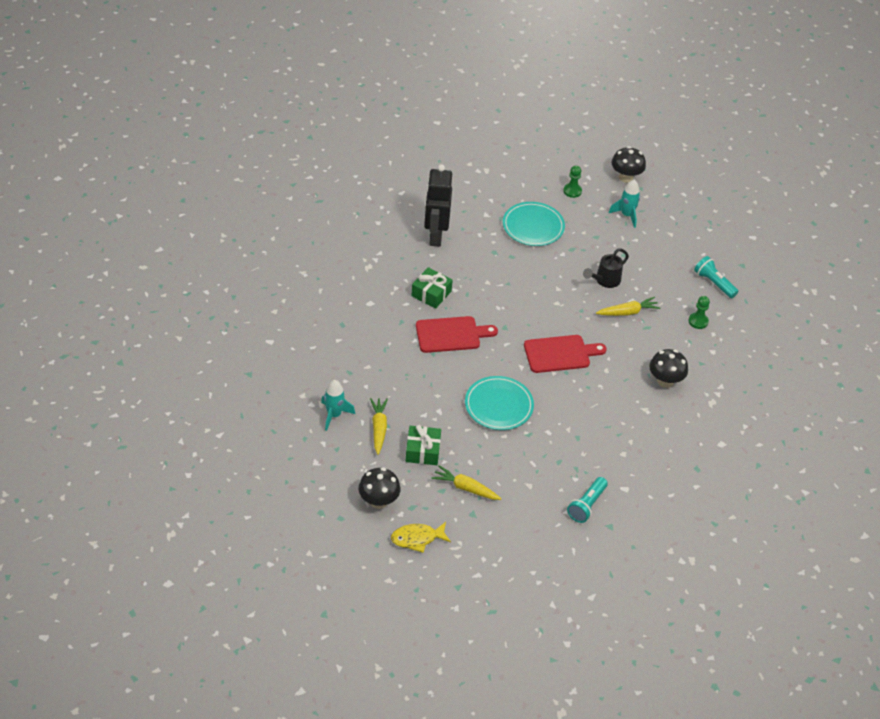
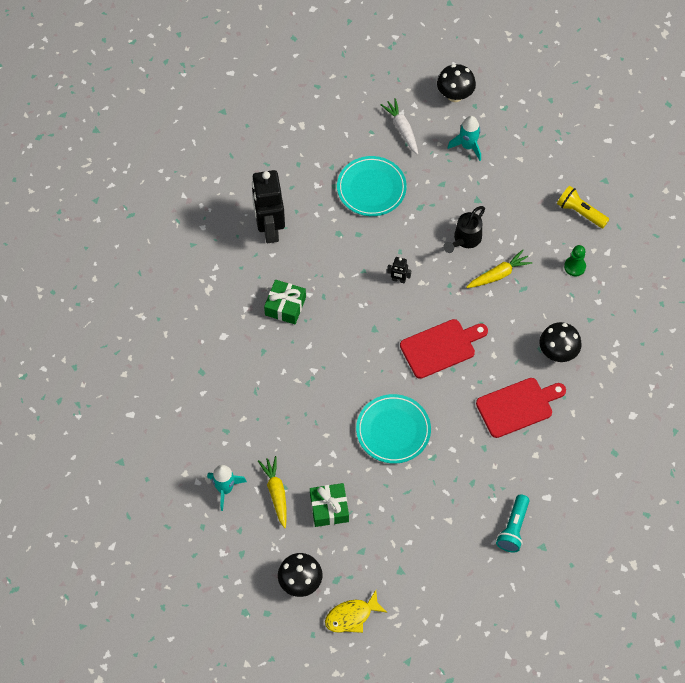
camera: 10 degrees left, 15 degrees up
(451, 335) = (320, 354): red cutting board -> red cutting board (518, 406)
(465, 488) = (385, 541): yellow carrot -> none
(537, 296) = (398, 280): none -> black robot
(572, 191) = (402, 129): green pawn -> white carrot
(714, 283) = (580, 212): turquoise flashlight -> yellow flashlight

